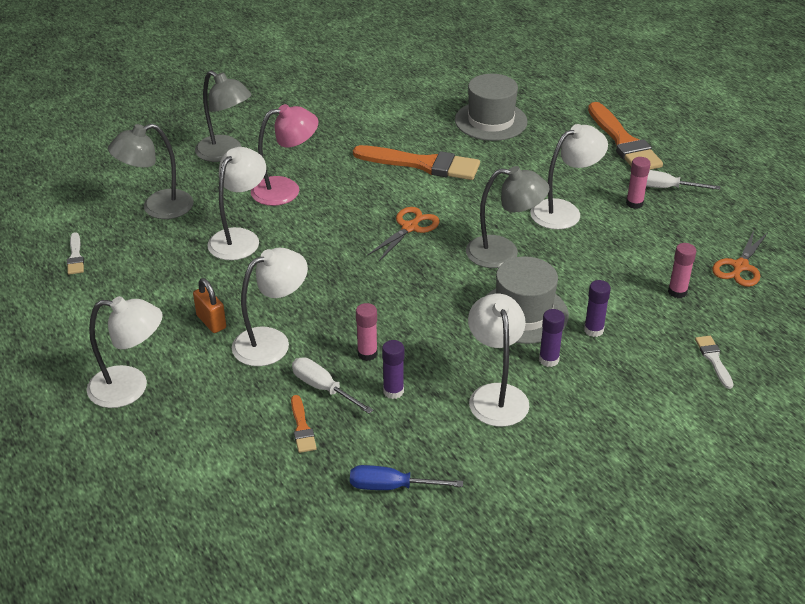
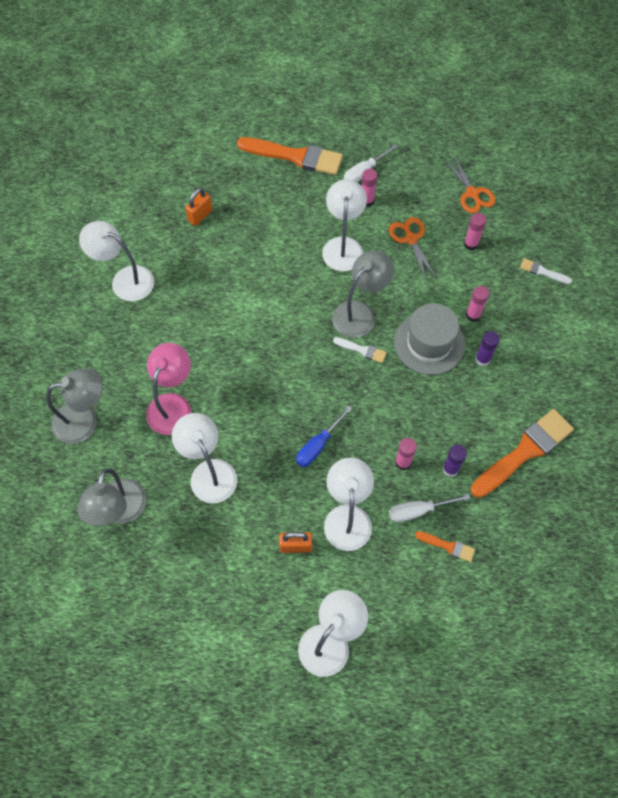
camera: 55 degrees left, 25 degrees up
(75, 256) = (137, 607): white brush -> white brush (362, 350)
(391, 487) = (535, 523): blue screwdriver -> blue screwdriver (318, 445)
(410, 228) = (287, 351): orange scissors -> orange scissors (410, 239)
(423, 164) = (217, 294): orange brush -> orange brush (524, 451)
(491, 121) = (200, 215): grey hat -> orange padlock
(496, 395) = (494, 411): white lamp -> white lamp (125, 279)
(593, 330) = (473, 315): purple glue stick -> pink glue stick

